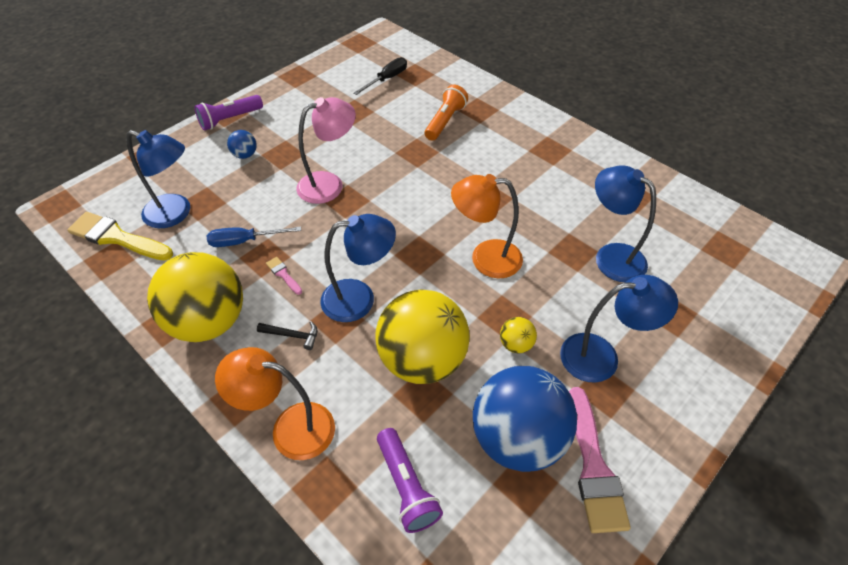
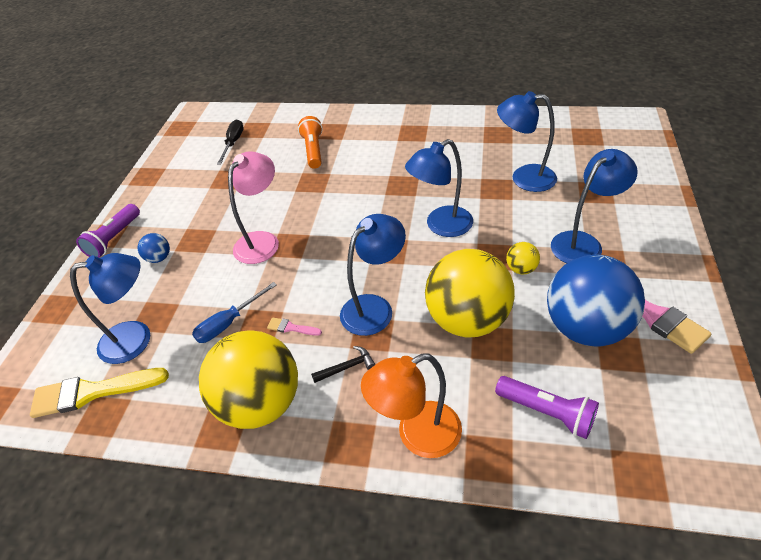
camera: 30 degrees left, 5 degrees down
(485, 258) = (441, 226): orange lamp -> blue lamp

